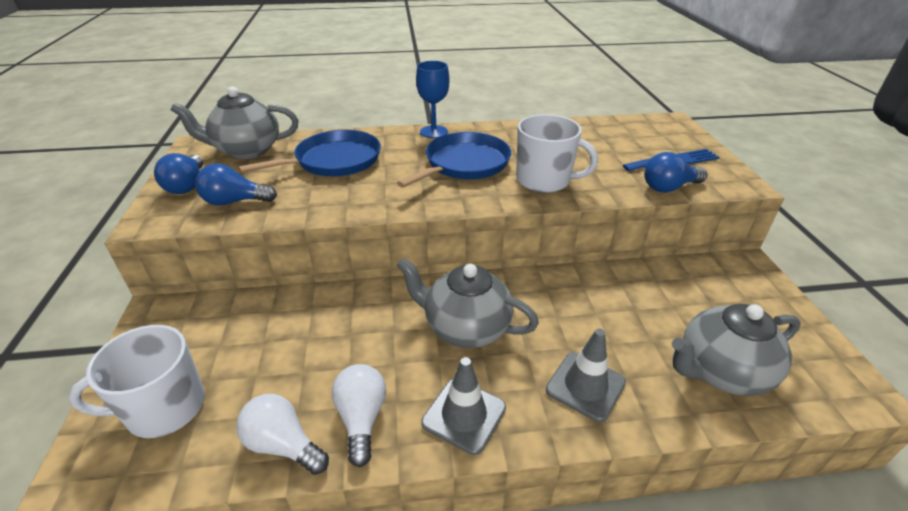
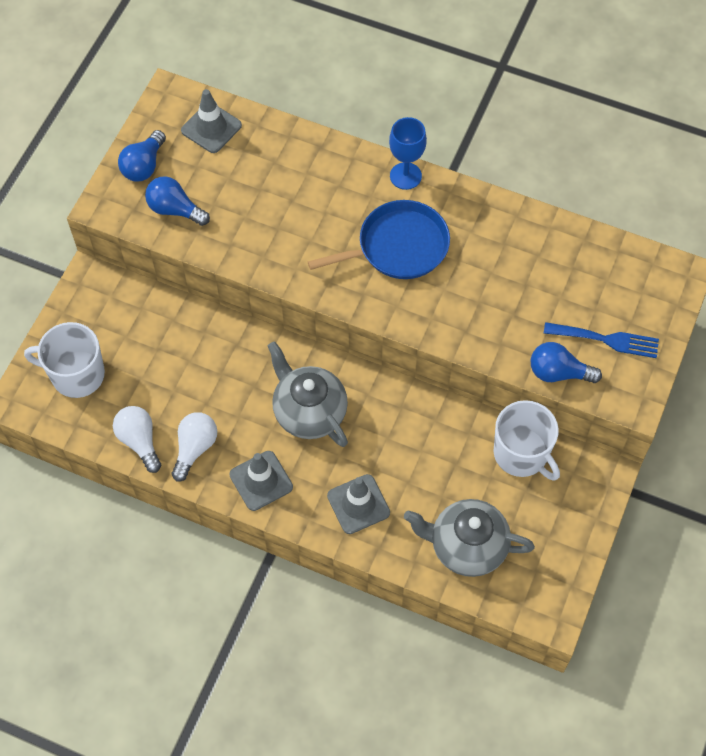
camera: 30 degrees right, 25 degrees up
(246, 150) = (211, 128): grey teapot -> grey traffic cone
(334, 161) = (282, 184): blue pan -> none
(544, 180) = (453, 307): white mug -> white mug (522, 454)

